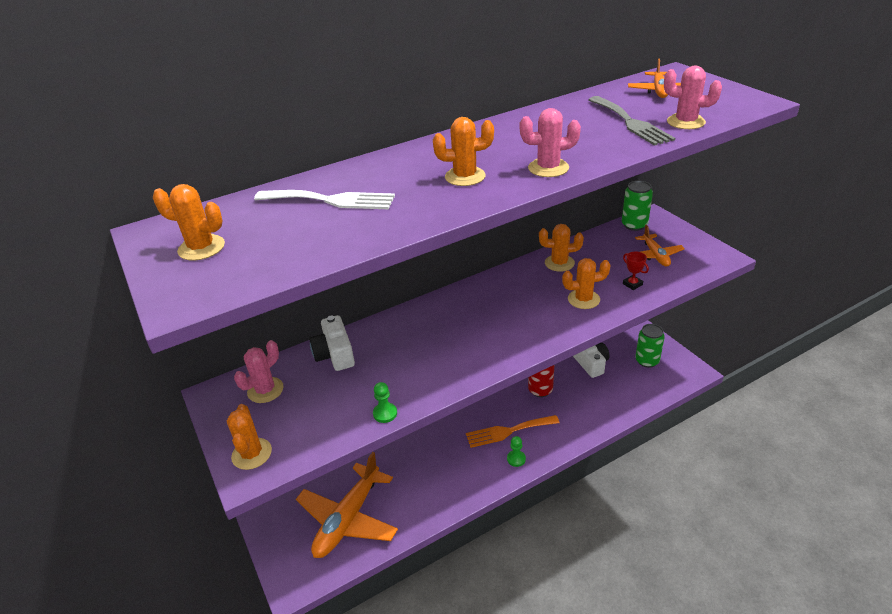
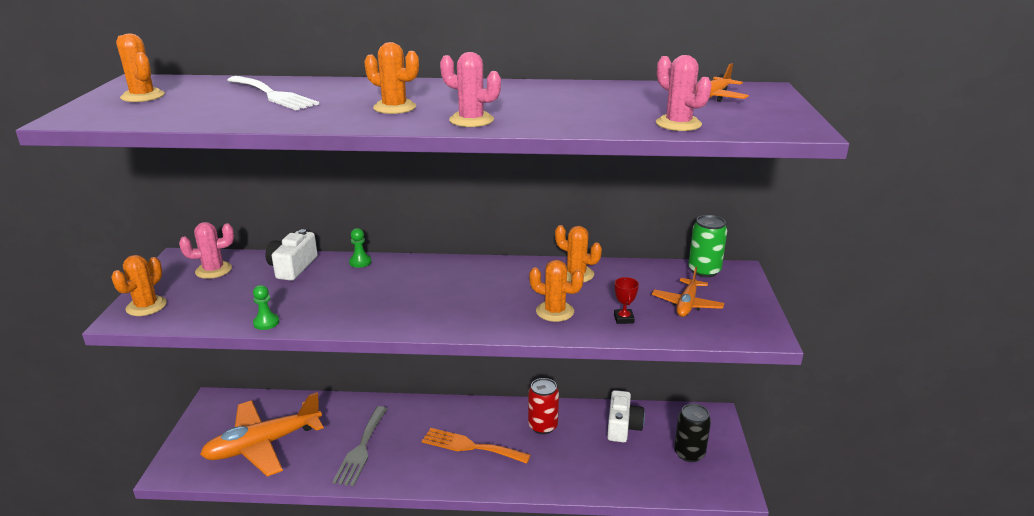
camera: 30 degrees right, 10 degrees down
(516, 459) = (451, 473): green pawn -> green pawn (360, 262)
(630, 122) = (622, 111): grey fork -> grey fork (361, 449)
(647, 361) = (689, 453): green can -> black can

